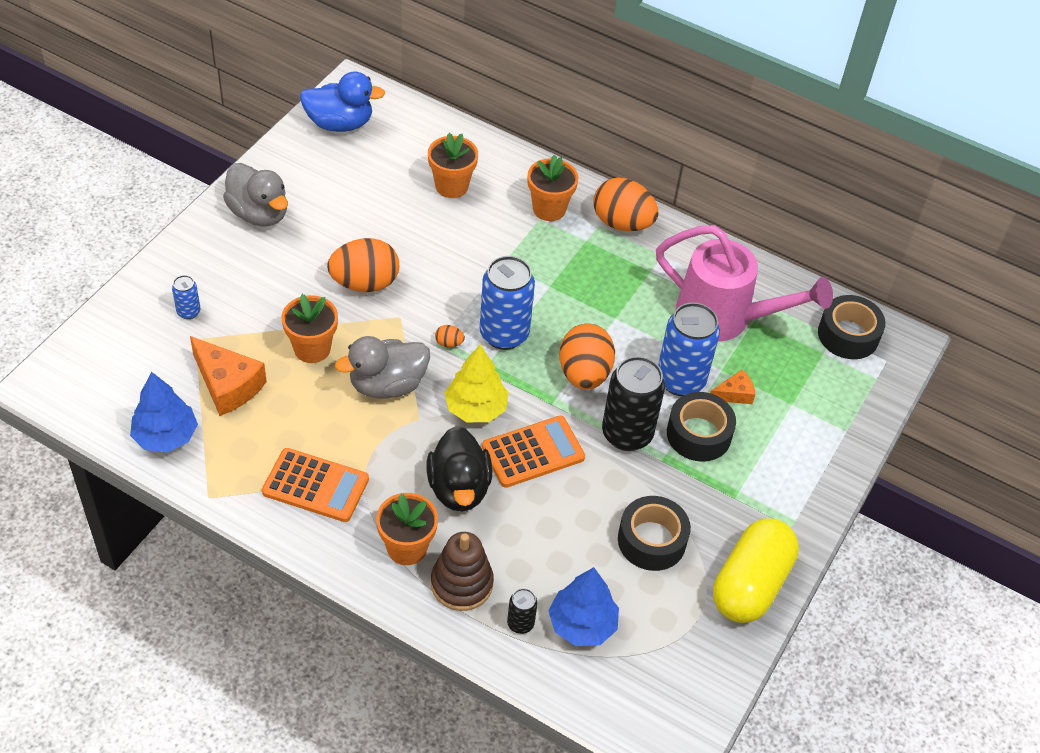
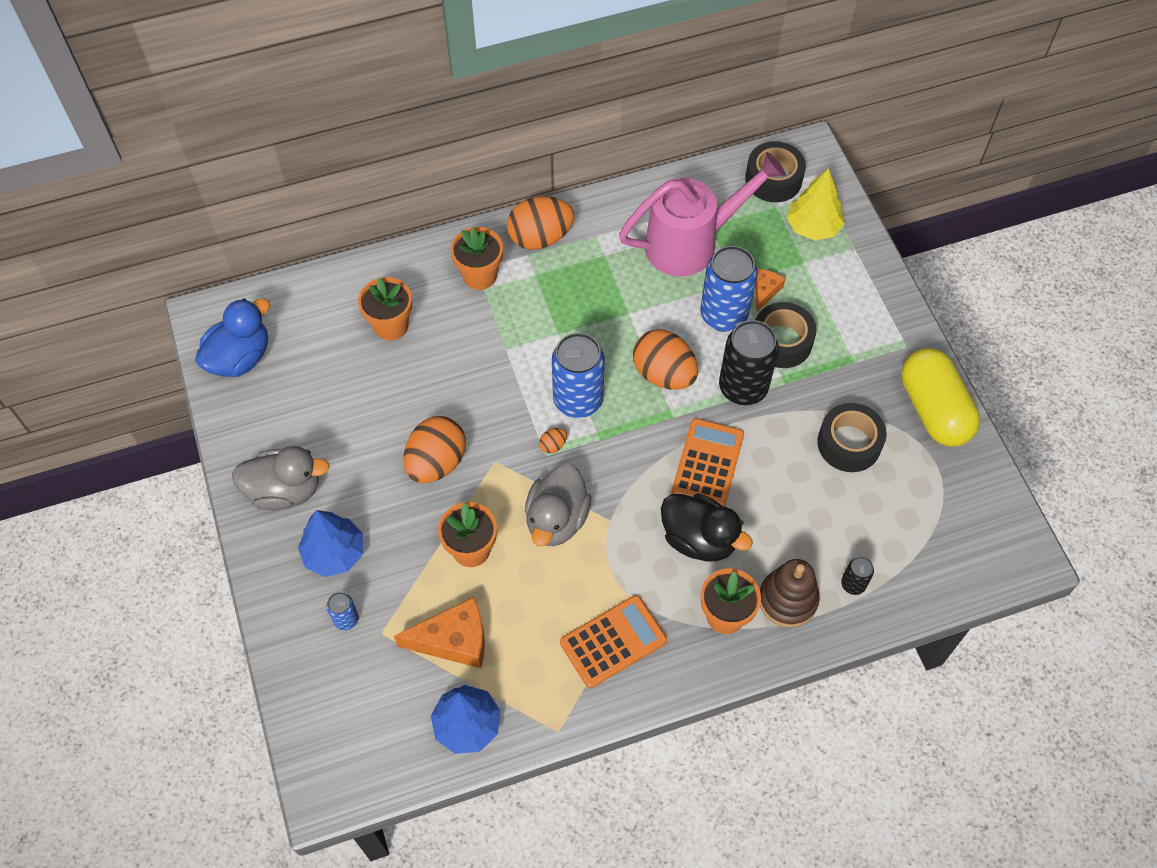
camera: 45 degrees left, 10 degrees up
(476, 408) = (633, 472): yellow tree -> yellow tree (813, 227)
(582, 624) = (885, 543): blue tree -> blue tree (334, 553)

